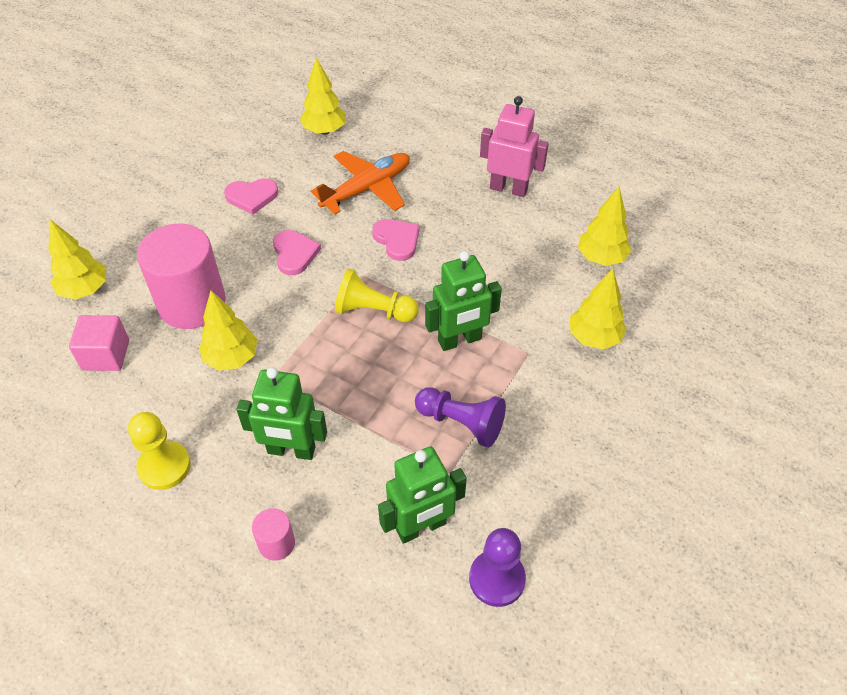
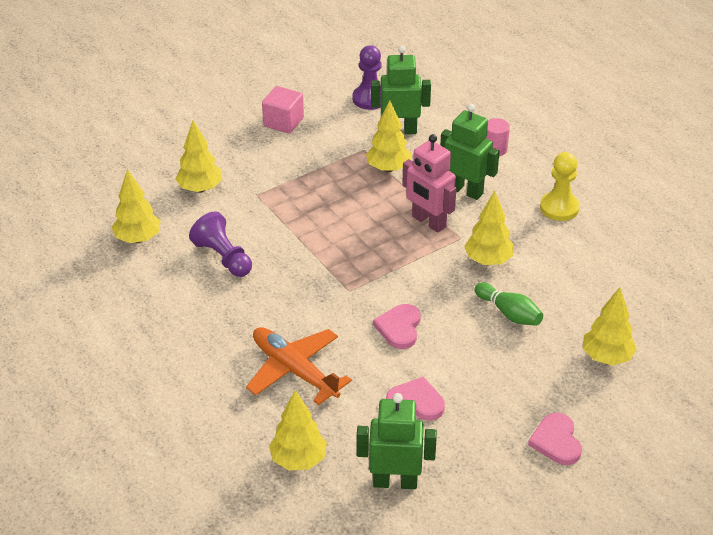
camera: 155 degrees left, 10 degrees down
(106, 355) = (593, 294): pink cube -> pink cube (283, 122)
(192, 303) = (509, 313): pink cylinder -> green bowling pin
(367, 189) = (295, 370): orange plane -> orange plane turned 60 degrees clockwise
(373, 311) = (355, 259): yellow pawn -> none
(397, 240) = (299, 309): pink heart -> pink heart (556, 441)
(402, 451) = (388, 168): none -> yellow tree
(460, 340) = (302, 217): green robot -> green robot (395, 482)
(461, 423) = (338, 170): purple pawn -> purple pawn (223, 257)
(508, 188) = (159, 324): pink robot -> pink robot (428, 222)

